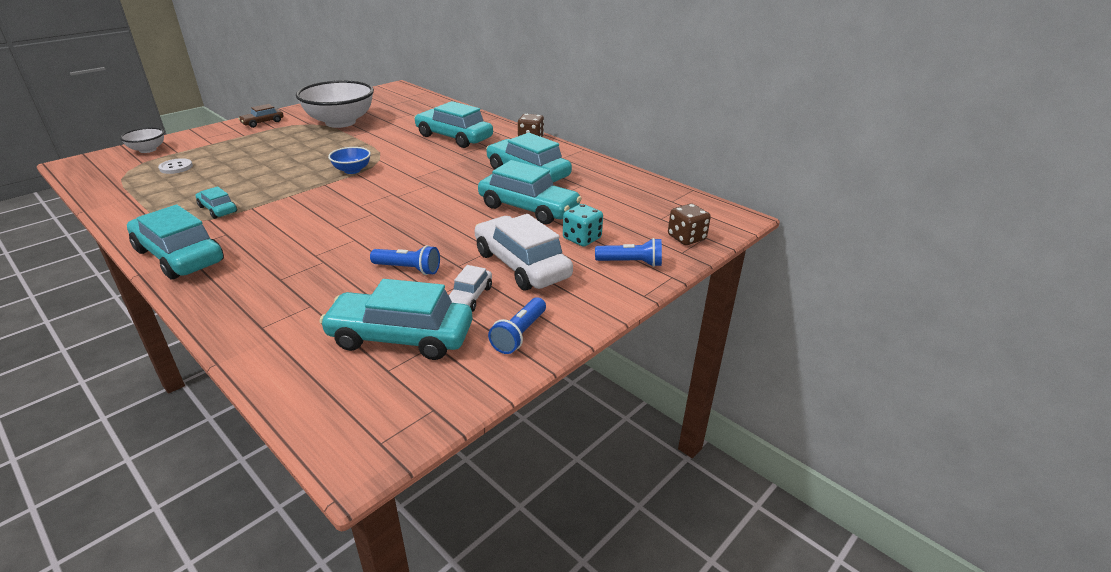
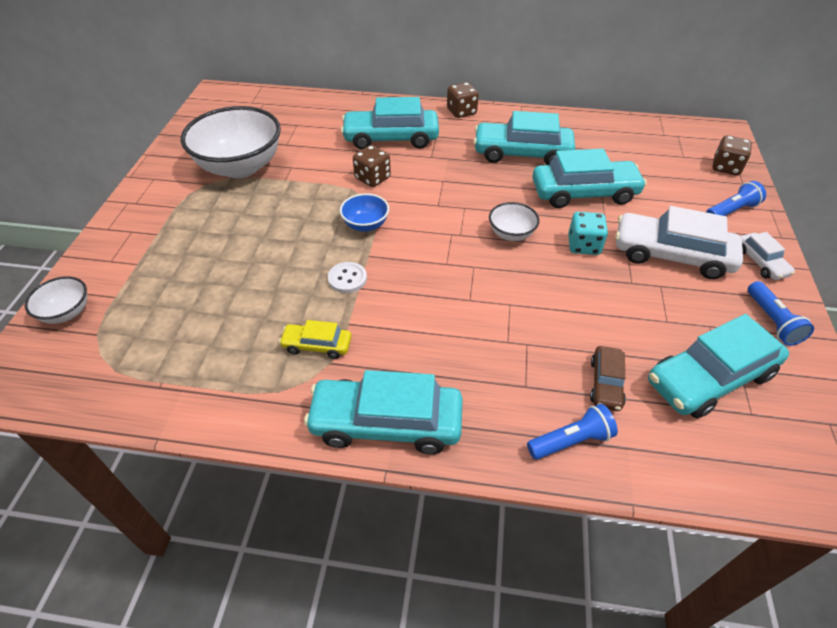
camera: 35 degrees left, 15 degrees up
(176, 167) = (158, 318): white button -> white button (347, 278)
(218, 209) = (317, 345): turquoise car -> yellow car
(262, 122) = (146, 205): brown car -> brown car (605, 383)
(402, 151) = (372, 178): none -> brown dice
(408, 269) = (604, 309): blue flashlight -> blue flashlight (571, 441)
(430, 208) = (511, 234): none -> white bowl
(469, 297) = (690, 309): white car -> white car (760, 262)
(582, 239) = (667, 205): turquoise dice -> turquoise dice (583, 245)

